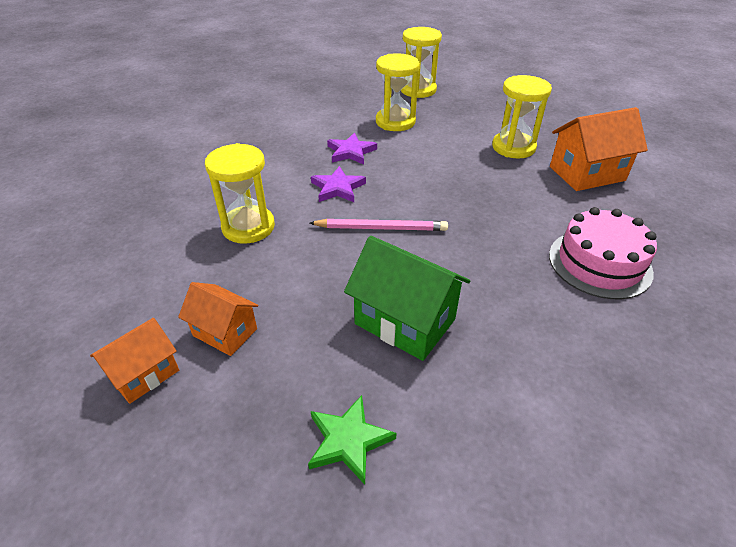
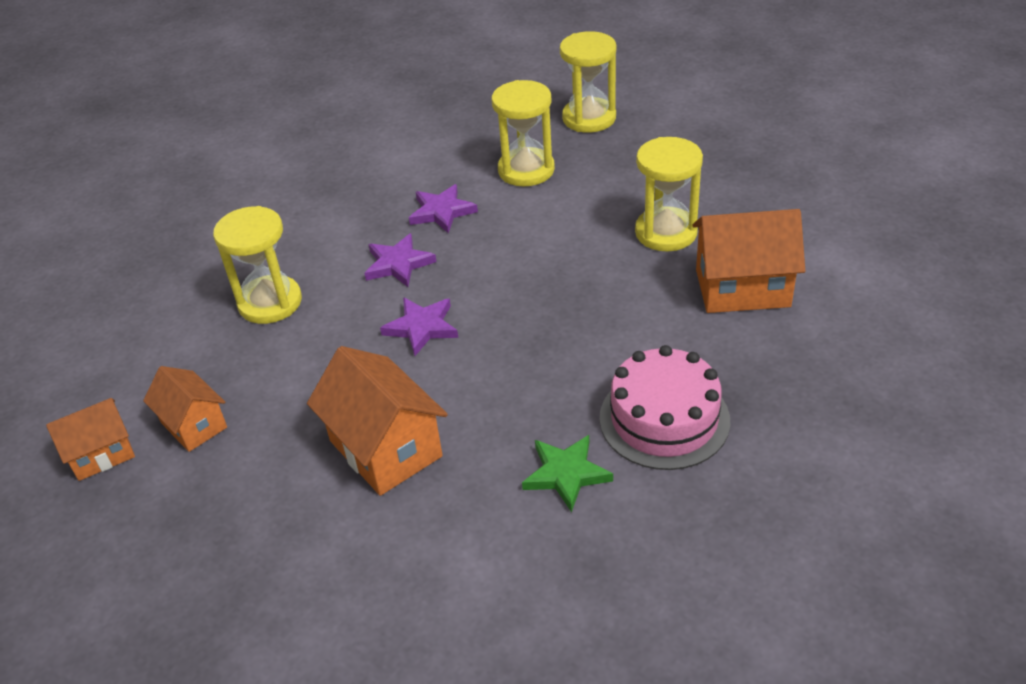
camera: 20 degrees right, 0 degrees up
(348, 440) = (263, 559): green star -> green star (566, 474)
(381, 228) = (422, 327): pink pencil -> purple star
(405, 321) = (385, 448): green house -> orange house

